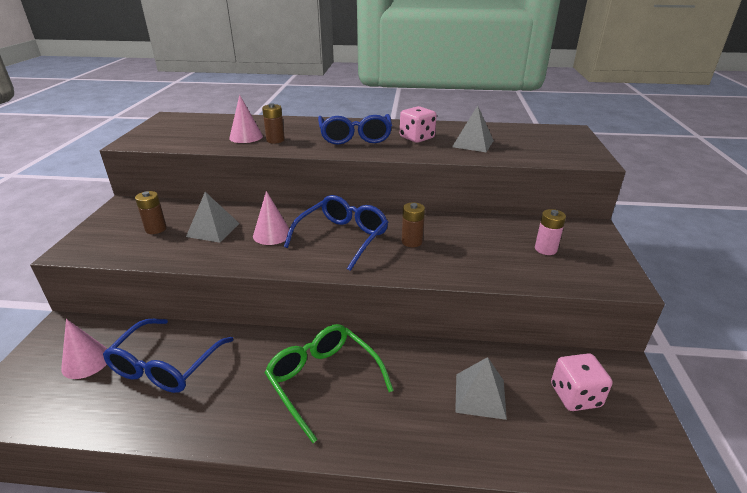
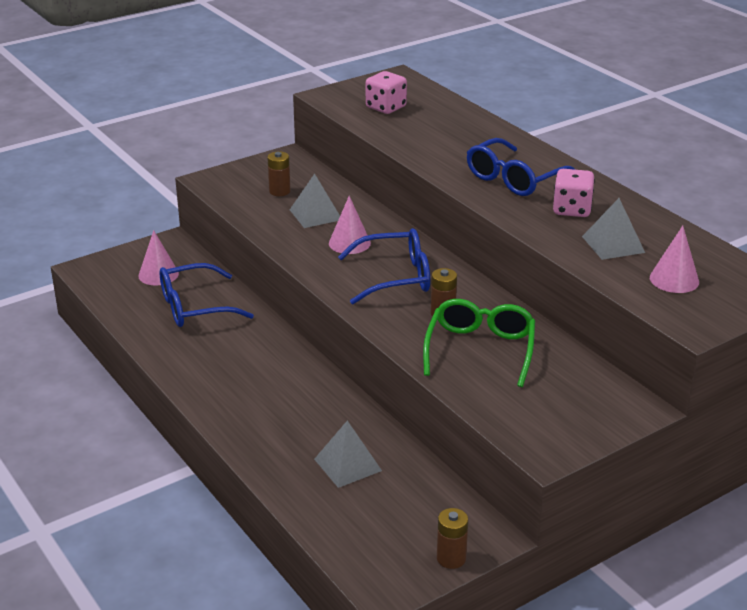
camera: 50 degrees right, 0 degrees up
(246, 137) = (420, 132): pink cone -> pink cone (674, 279)
(275, 140) = (437, 147): brown battery -> brown battery (451, 558)
(323, 380) = (267, 381): green glasses -> green glasses (480, 349)
(545, 249) = (543, 391): pink battery -> none
(575, 396) = (413, 516): pink dice -> pink dice (386, 107)

